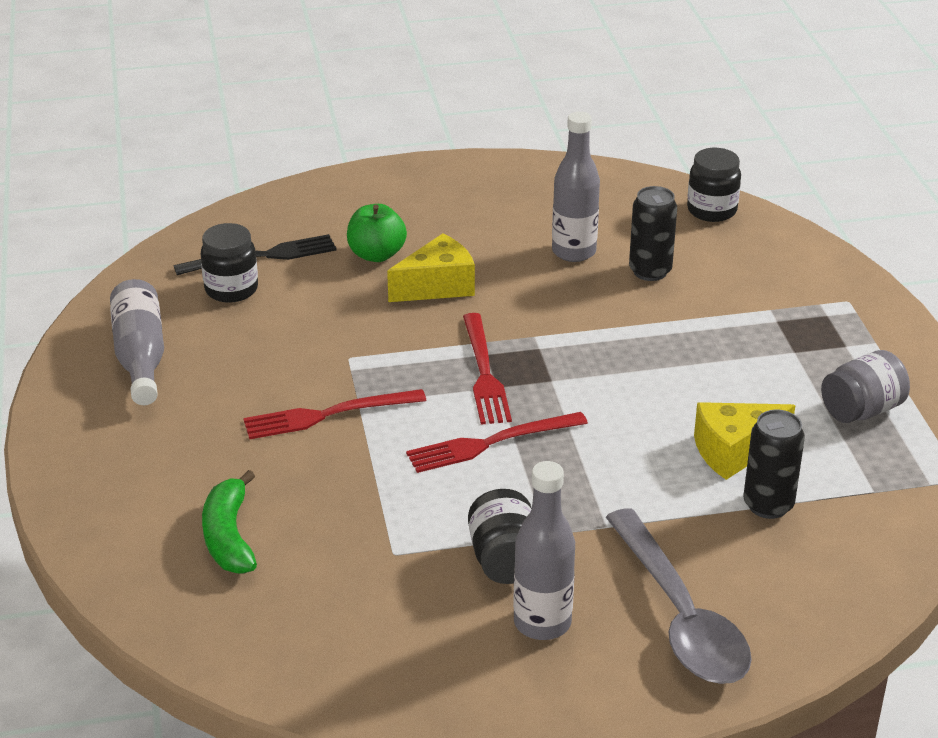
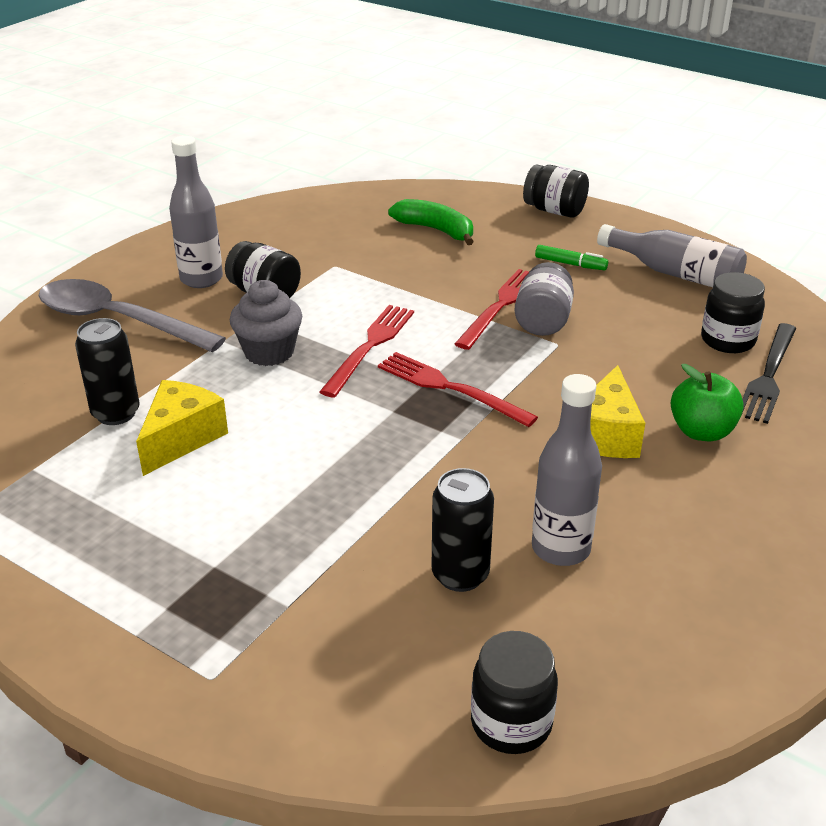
camera: 135 degrees right, 0 degrees up
(81, 485) = (554, 211): none -> black jar
(196, 418) = (570, 264): none -> green marker
(579, 489) = (269, 352): none -> grey cupcake
(861, 410) = (95, 540): grey jar -> grey jar (543, 321)

